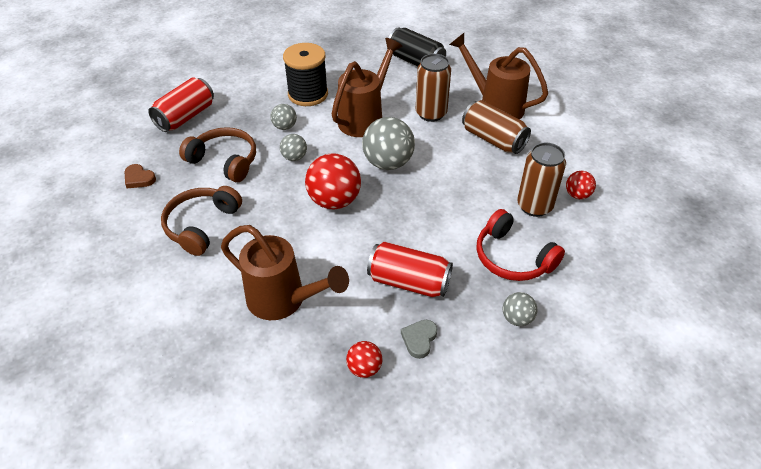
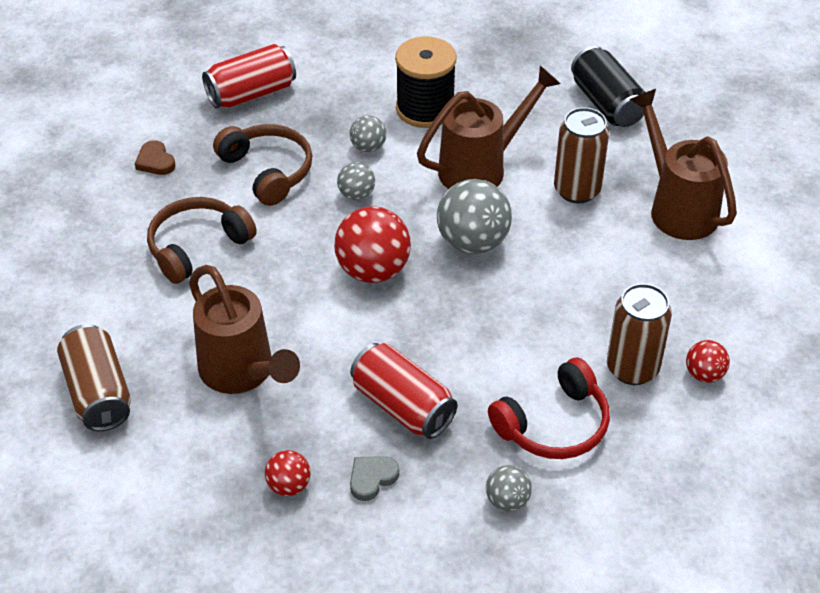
camera: 25 degrees right, 0 degrees up
(493, 139) = (640, 256): brown can -> brown can (98, 393)
(512, 258) = (554, 425): red headphones -> red headphones turned 105 degrees counterclockwise

